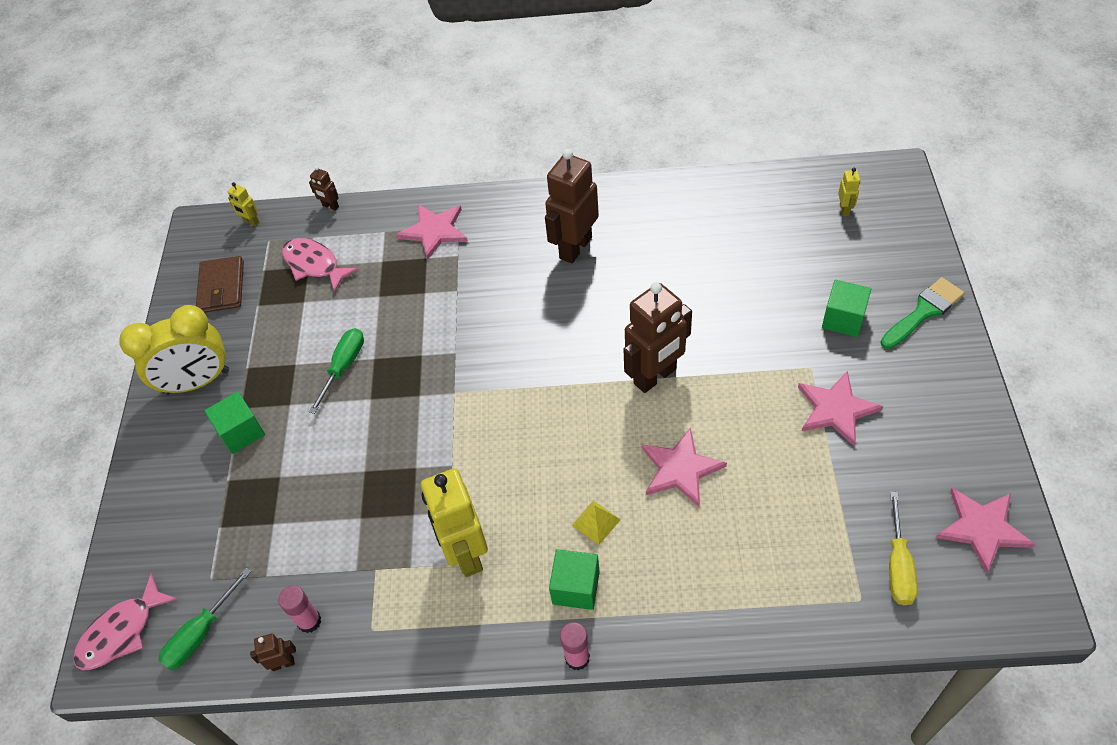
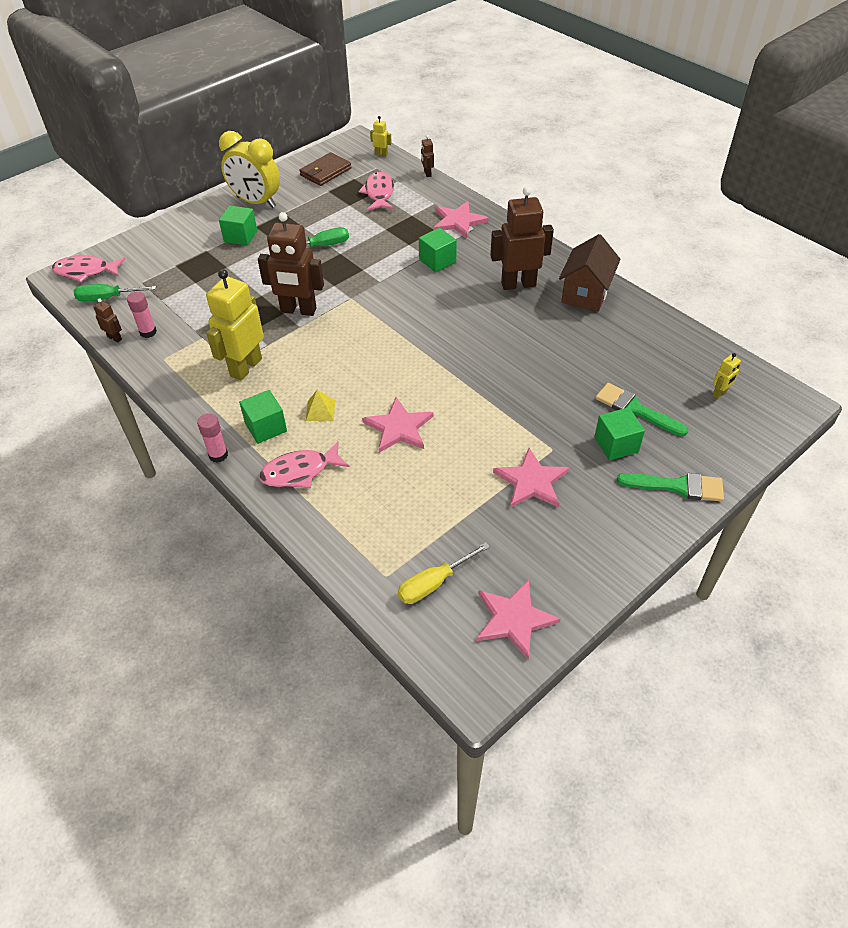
camera: 45 degrees right, 5 degrees down
(251, 222) = (381, 154): yellow robot -> yellow robot turned 120 degrees clockwise
(475, 286) = (437, 261): none -> green cube
(638, 209) = (585, 293): none -> brown house
(655, 377) = (458, 376): brown robot -> brown robot (298, 310)
(667, 593) = (300, 472): none -> pink fish
(813, 277) = (635, 409): none -> green brush

